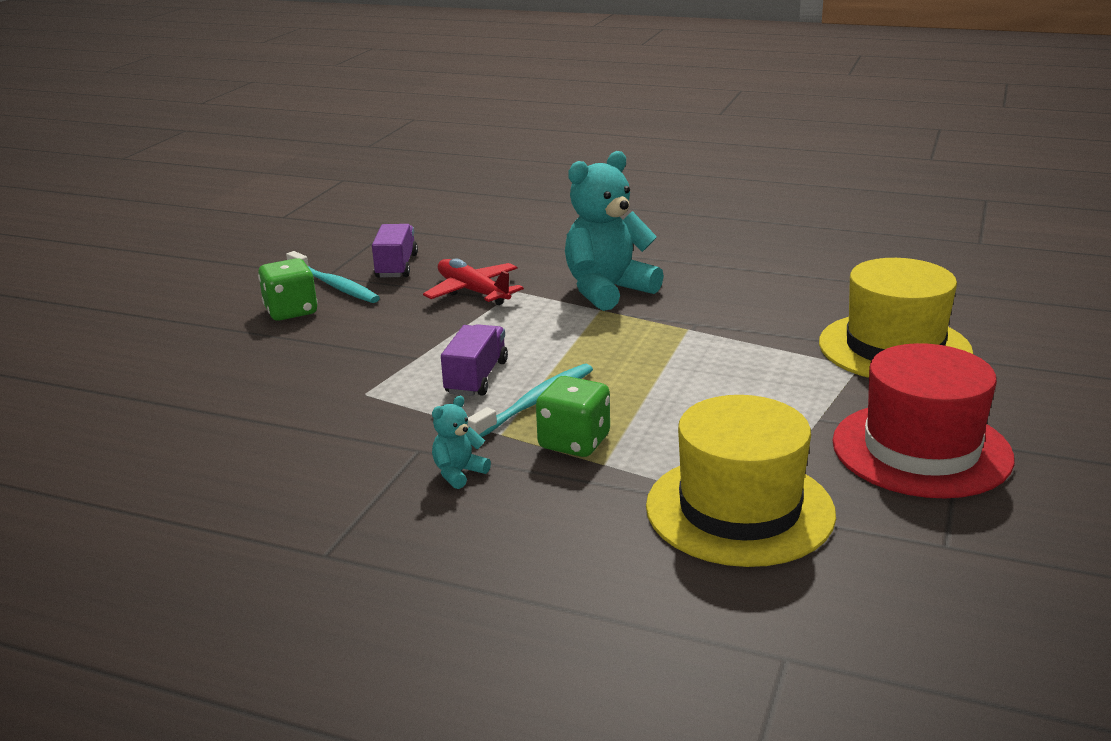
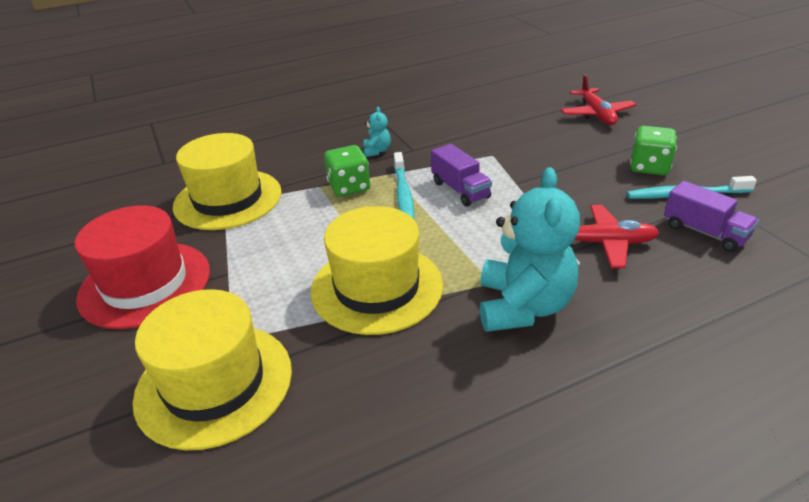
camera: 135 degrees right, 10 degrees up
(156, 375) = (596, 114): none -> red plane
(692, 345) = (377, 287): none -> yellow hat

